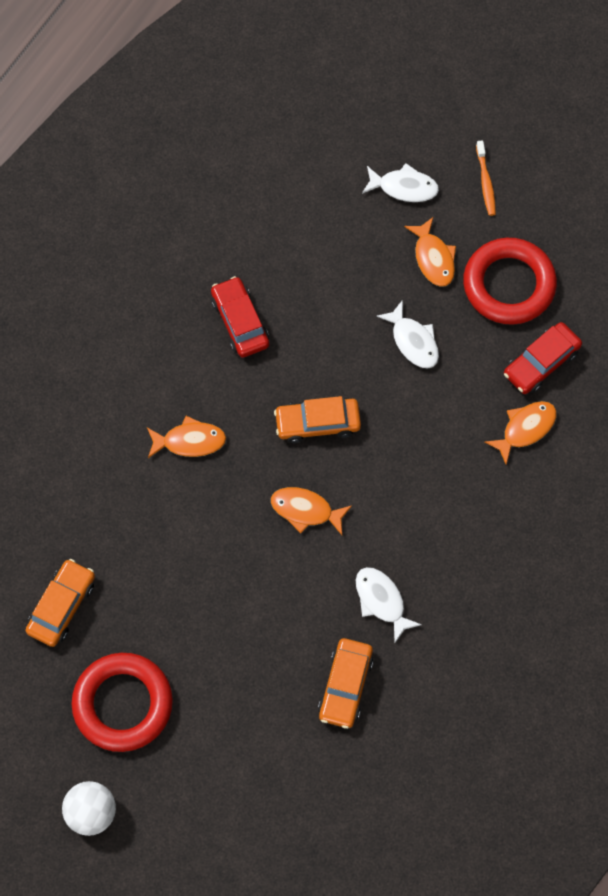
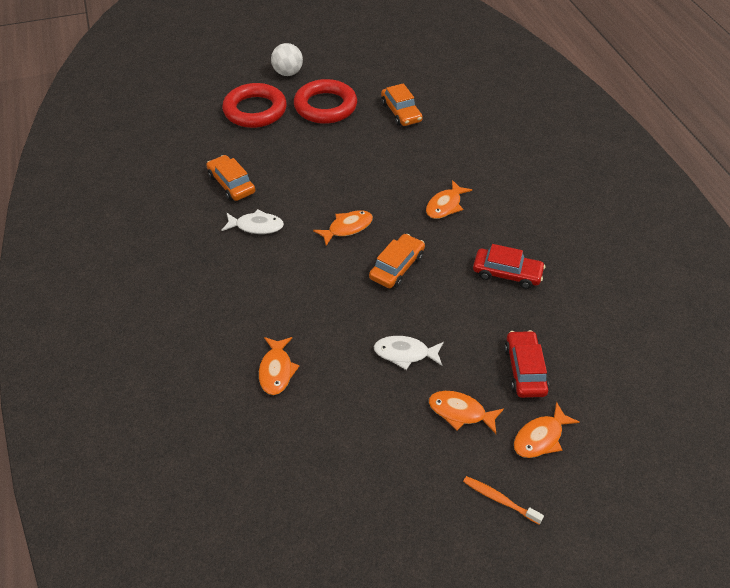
camera: 130 degrees right, 20 degrees down
(404, 187) = (540, 437): white fish -> orange fish
(509, 285) = (393, 445): red ring -> red ring (255, 110)
(541, 362) = (312, 418): red car -> red car (525, 370)

